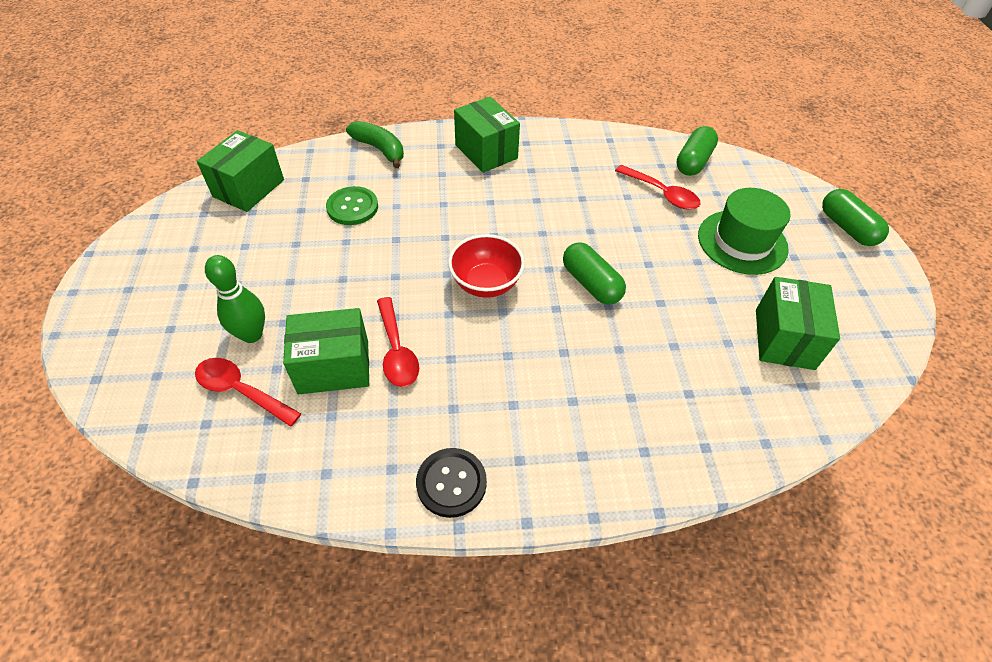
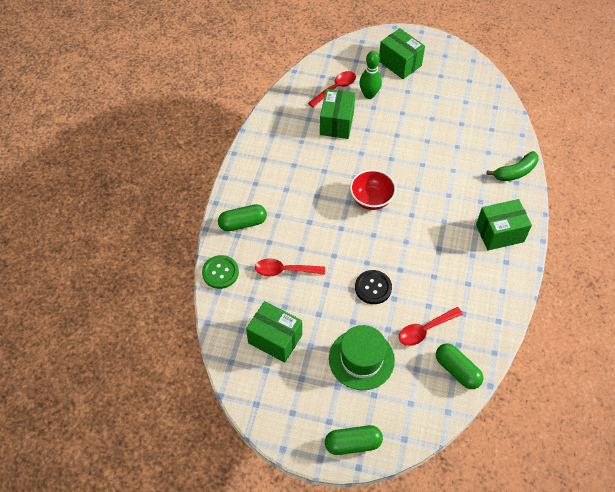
camera: 110 degrees right, 5 degrees up
(249, 188) = (488, 101): green box -> green box (400, 63)
(352, 207) = (457, 148): green button -> green button (220, 272)
(396, 350) = (337, 149): red spoon -> red spoon (285, 270)
(451, 483) = (255, 155): black button -> black button (373, 288)
(591, 283) = (353, 252): green capsule -> green capsule (243, 223)

